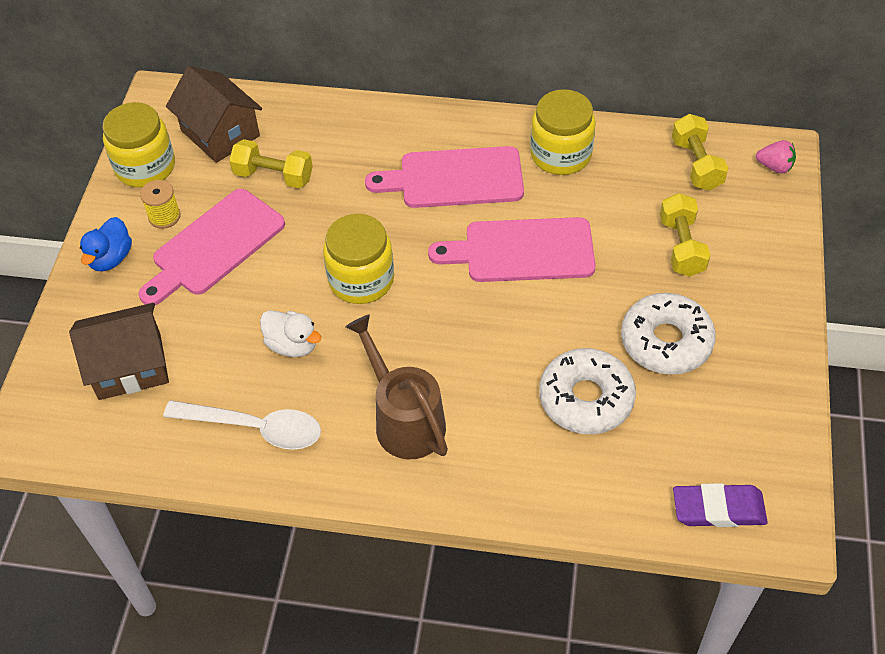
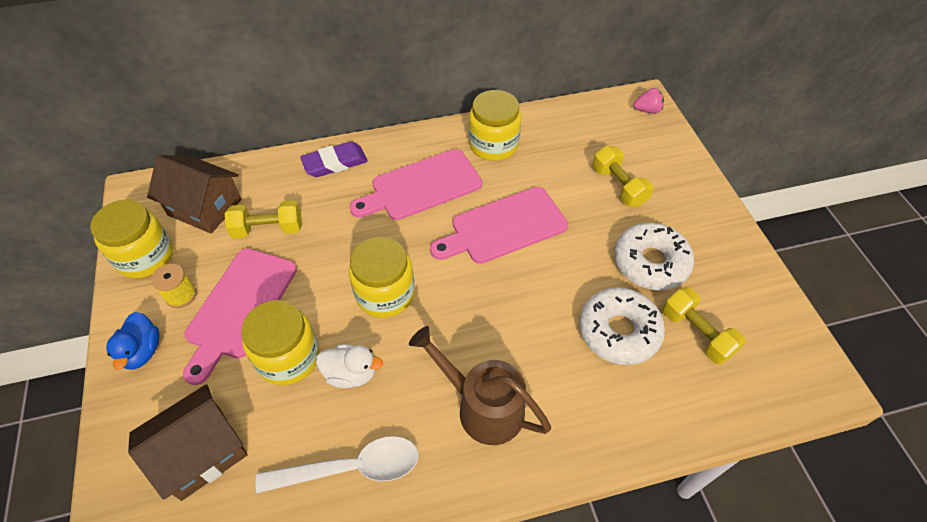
camera: 25 degrees left, 0 degrees up
(240, 309) = (288, 357): none -> yellow jar
(696, 164) = (594, 124): yellow dumbbell -> yellow dumbbell (696, 333)
(718, 509) = (769, 386): purple eraser -> purple eraser (335, 163)

